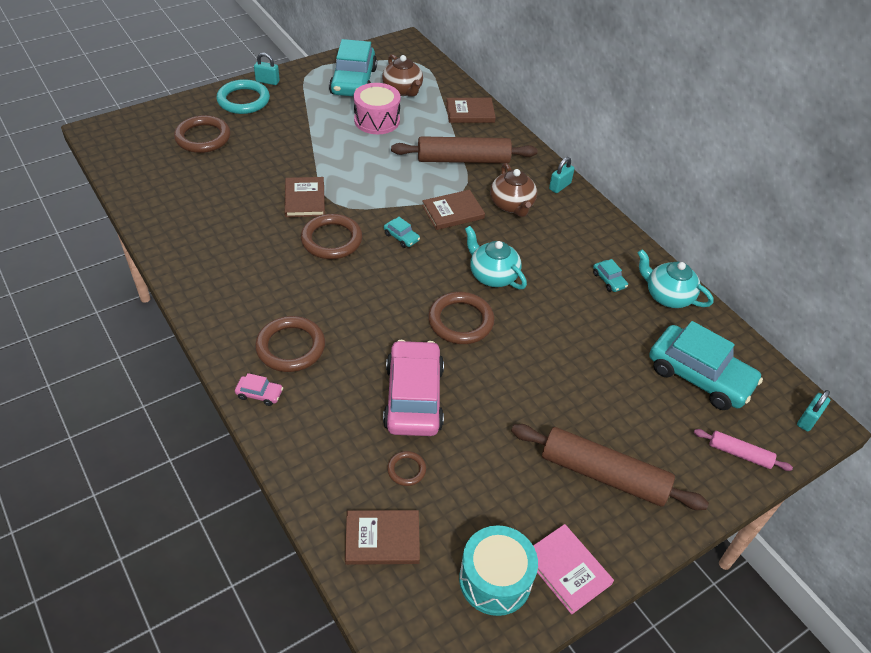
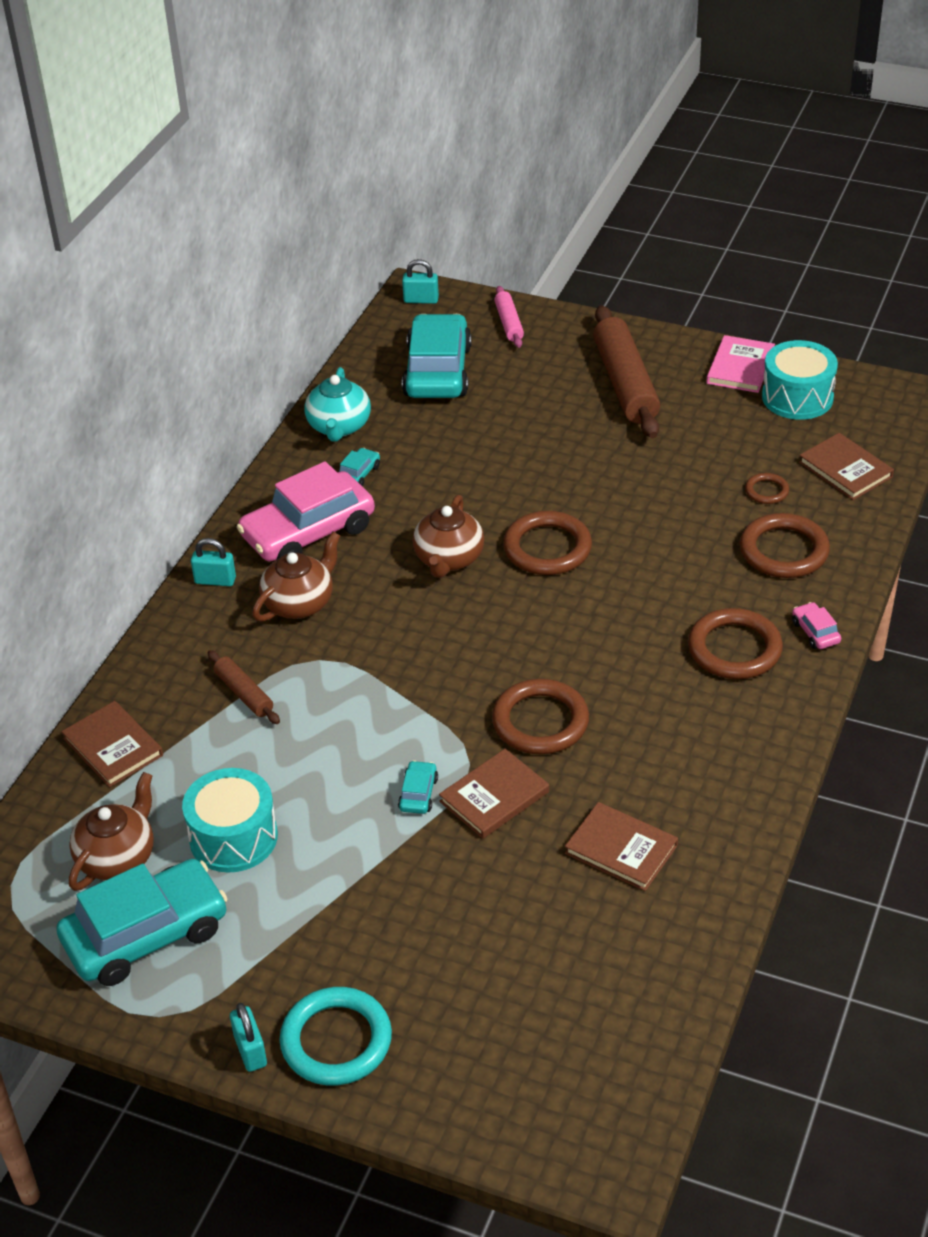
camera: 120 degrees left, 5 degrees down
(203, 137) = (483, 1013): brown ring -> brown ring (784, 551)
(377, 120) = (233, 837): pink drum -> turquoise drum
(401, 237) = (466, 664): turquoise car -> turquoise car (418, 794)
(413, 397) = (685, 528): pink car -> pink car (308, 532)
(453, 212) = (369, 646): brown book -> brown book (621, 849)
(463, 159) = (244, 693): brown rolling pin -> brown rolling pin, size x0.50
(492, 275) = (449, 559): turquoise teapot -> brown teapot

